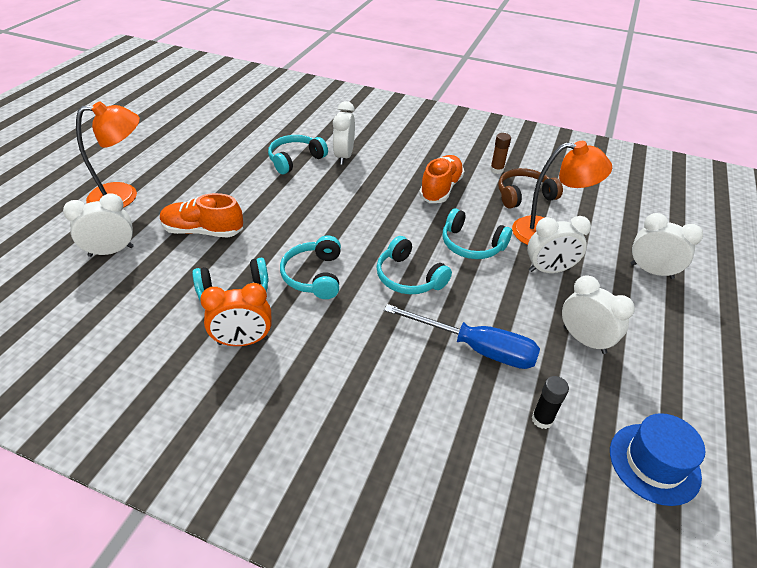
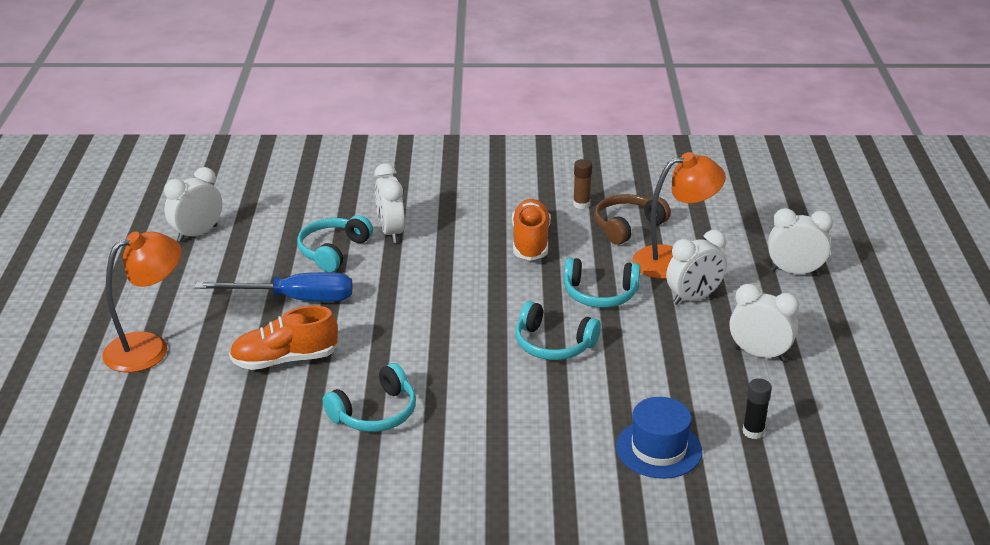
camera: 20 degrees left, 10 degrees down
(111, 251) = (191, 410): white clock -> white clock (197, 234)
(243, 341) = (420, 452): orange clock -> none
(314, 275) = (450, 370): turquoise headphones -> none
(476, 348) = (660, 390): blue screwdriver -> blue screwdriver (295, 299)
(654, 463) = (864, 436): blue hat -> blue hat (658, 449)

